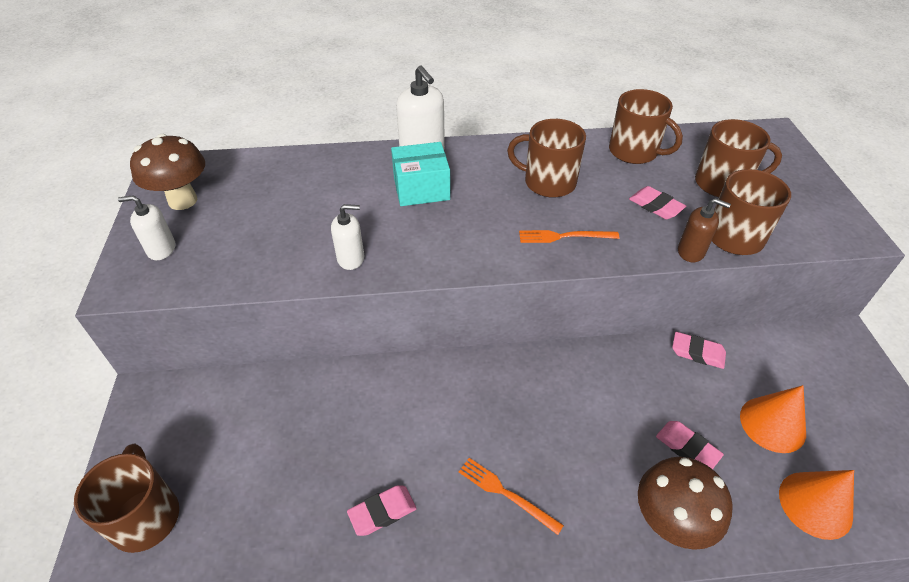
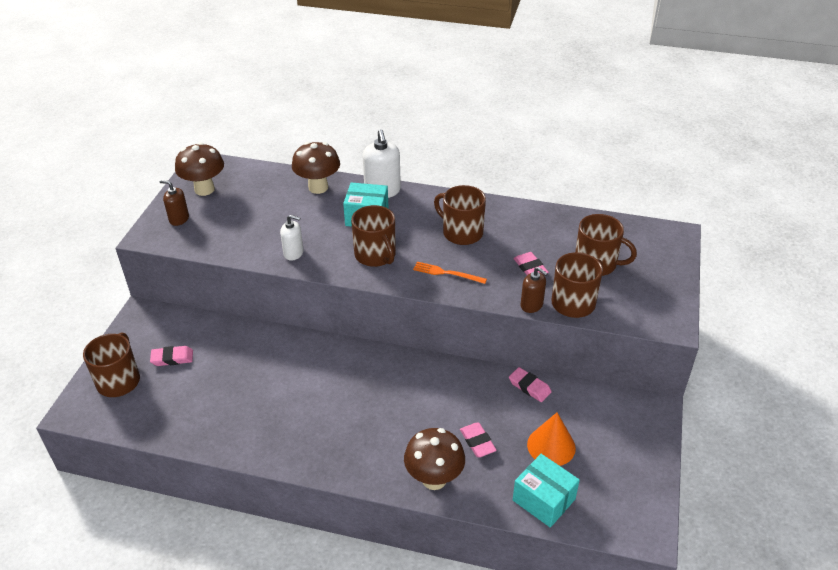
camera: 20 degrees right, 5 degrees down
(161, 249) = (179, 219): white soap dispenser -> brown soap dispenser
(338, 166) = (318, 187): none -> brown mushroom
(382, 512) = (255, 419): pink eraser -> pink eraser (172, 358)
(506, 494) = (338, 432): orange fork -> none
(634, 151) = (545, 224): brown mug -> brown mug (375, 255)
(815, 504) = (543, 500): orange cone -> turquoise box

